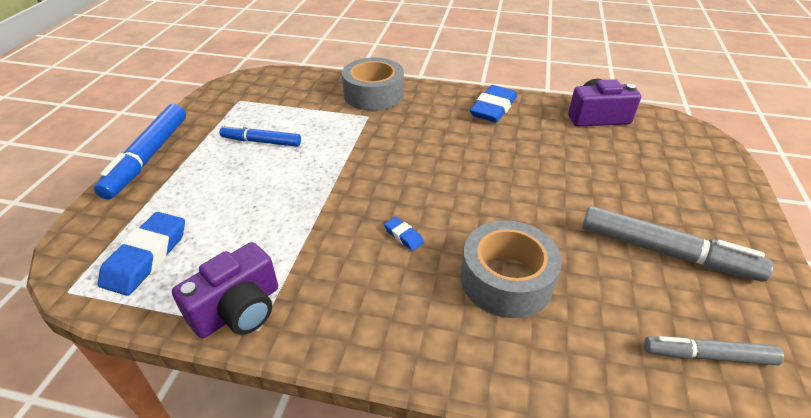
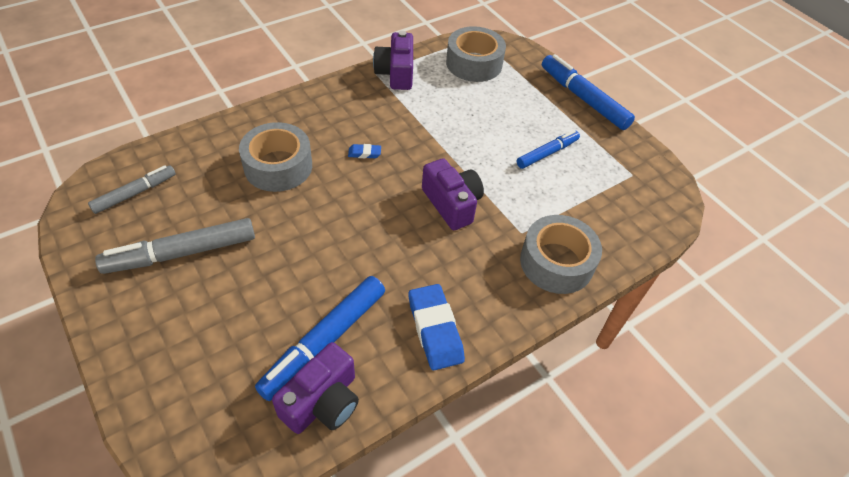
camera: 130 degrees right, 10 degrees up
(146, 257) = (474, 63): blue eraser -> grey tape
(387, 155) = (452, 204): none -> purple camera
(573, 137) = (325, 341): none -> blue marker

